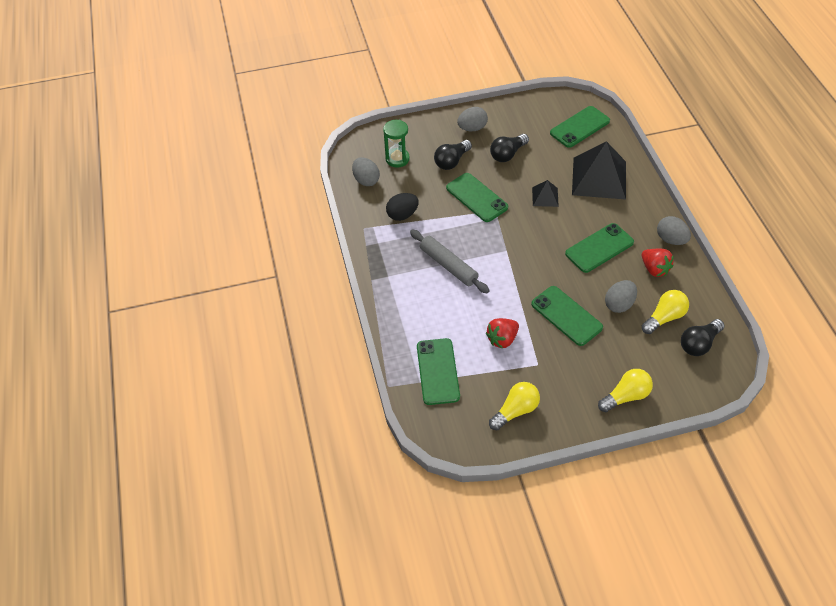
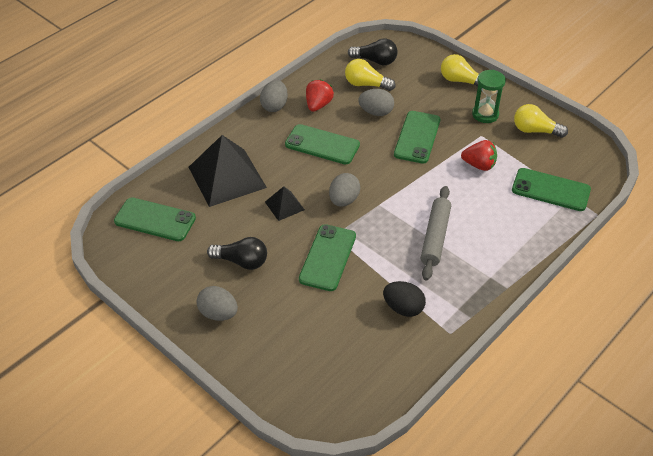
camera: 125 degrees left, 5 degrees down
(366, 180) = (380, 372): grey egg -> grey egg (344, 200)
(397, 159) = (322, 360): green hourglass -> green hourglass (485, 114)
(438, 371) = (550, 190): green phone -> green phone turned 60 degrees clockwise
(451, 161) = (288, 305): black light bulb -> none

